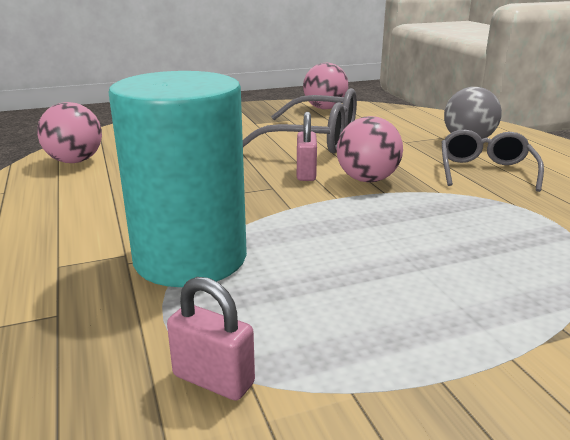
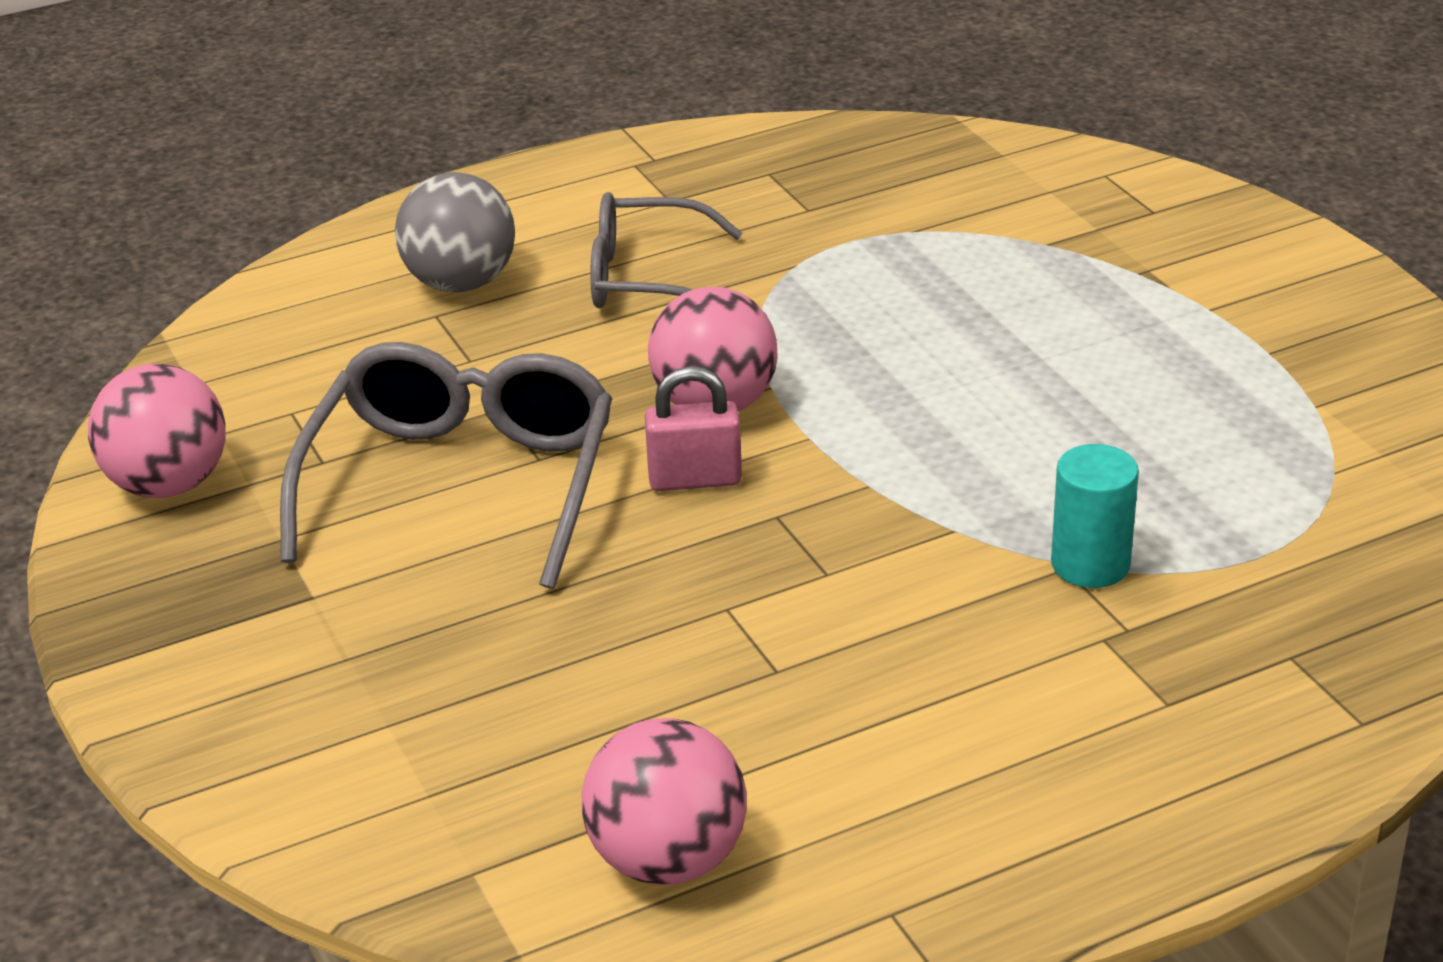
camera: 95 degrees left, 10 degrees up
(190, 258) = (1090, 564): turquoise cylinder -> turquoise cylinder, size x0.42
(213, 380) = (1346, 495): pink padlock -> none

